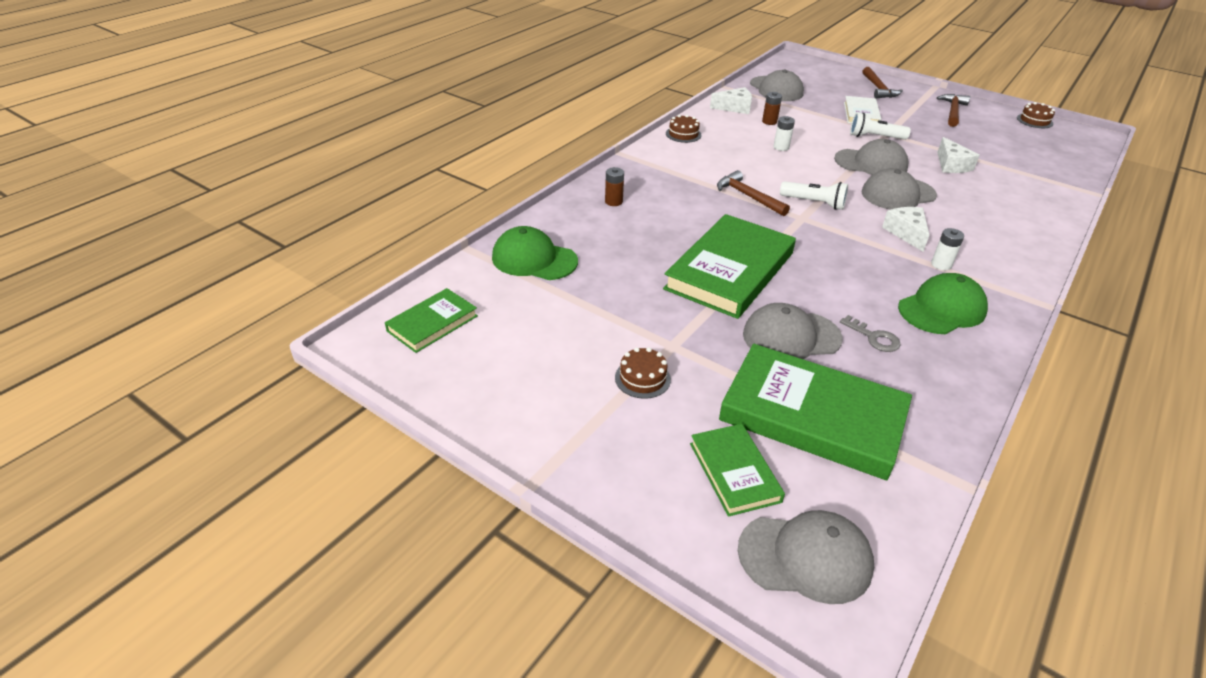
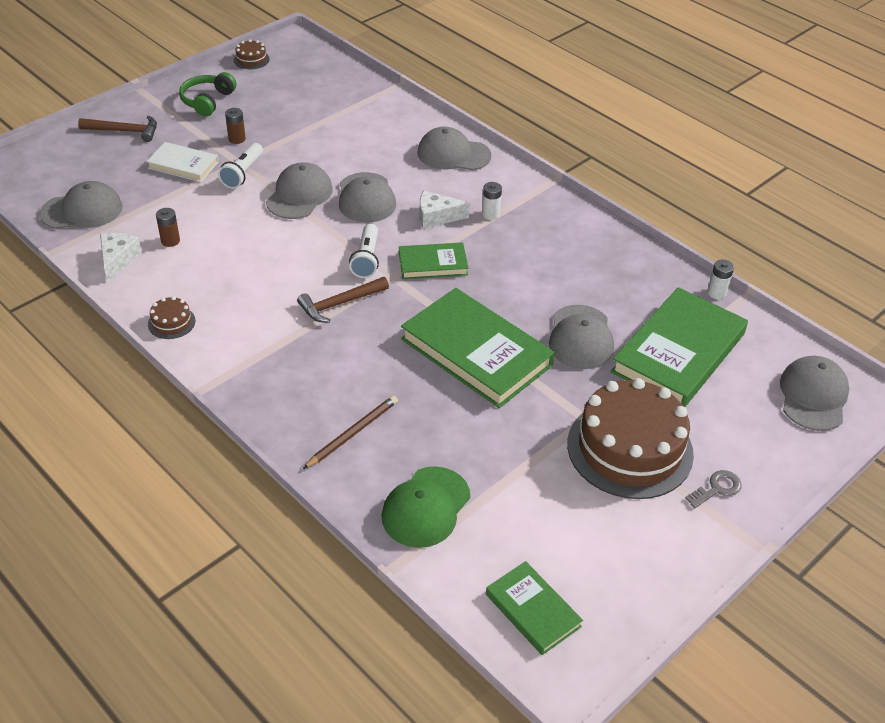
camera: 80 degrees left, 5 degrees up
(603, 218) = (352, 433): none -> brown pencil
(613, 201) = (318, 418): brown battery -> brown battery (237, 139)
(642, 378) = (630, 448): brown cake -> brown cake, size x2.45
(734, 472) = (738, 413): green book -> green book (433, 264)
(781, 147) = (238, 249): white battery -> white battery (716, 293)
(814, 203) = (367, 259): white flashlight -> white flashlight turned 150 degrees clockwise
(874, 337) = (587, 288): grey key -> grey key (717, 488)
(942, 309) = (553, 237): green cap -> none
(951, 165) = (321, 145): white cheese -> none
(953, 111) = (207, 101): brown hammer -> green headphones
(1017, 234) = (453, 154): none -> grey cap

